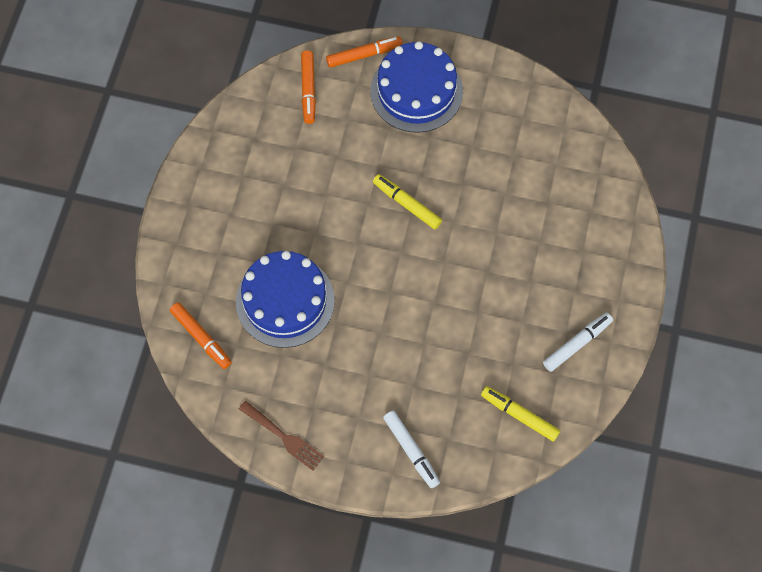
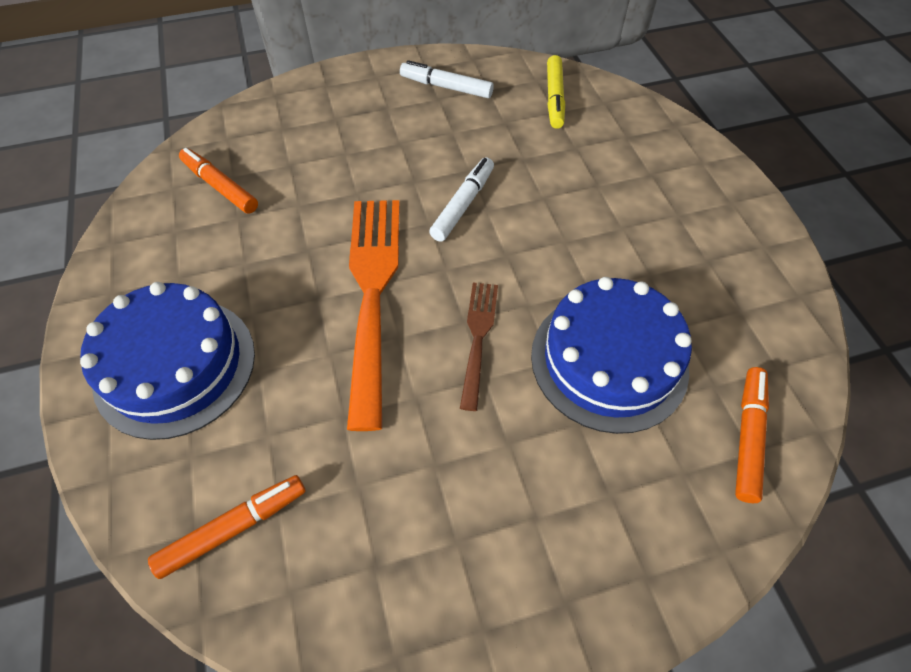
camera: 120 degrees left, 10 degrees down
(283, 437) = (768, 270): brown fork -> brown fork (478, 337)
(364, 55) = (126, 475): orange marker -> orange marker (220, 186)
(407, 204) = (372, 292): yellow marker -> orange fork
(411, 451) = (667, 157): white marker -> white marker (463, 205)

